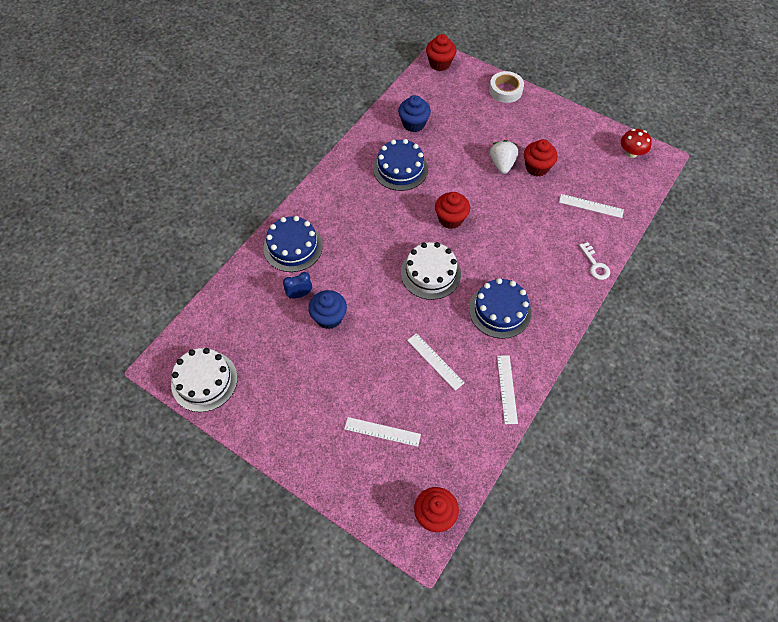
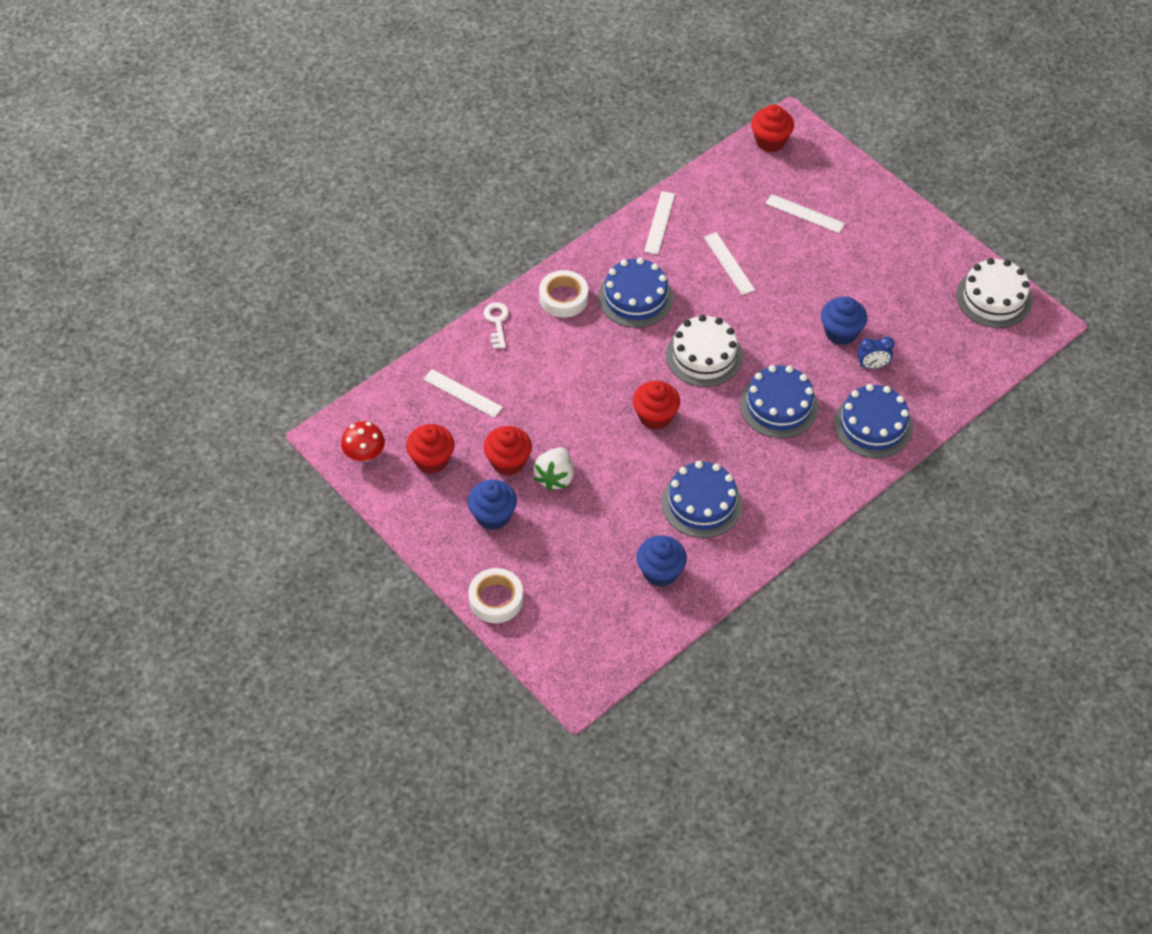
camera: 165 degrees left, 5 degrees down
(364, 246) = (779, 406): none -> blue cake
(440, 63) = (581, 677): red cupcake -> red cupcake (431, 460)
(530, 134) = (493, 516): none -> blue cupcake
(555, 297) = (563, 298): none -> white tape

